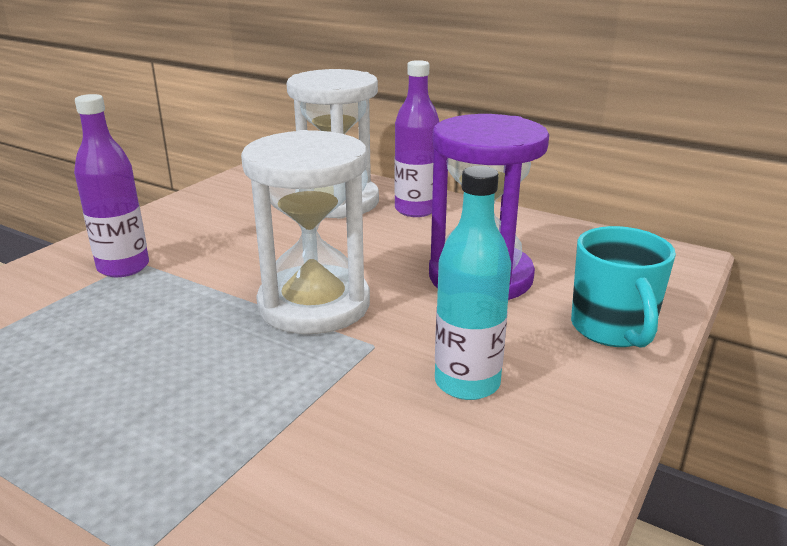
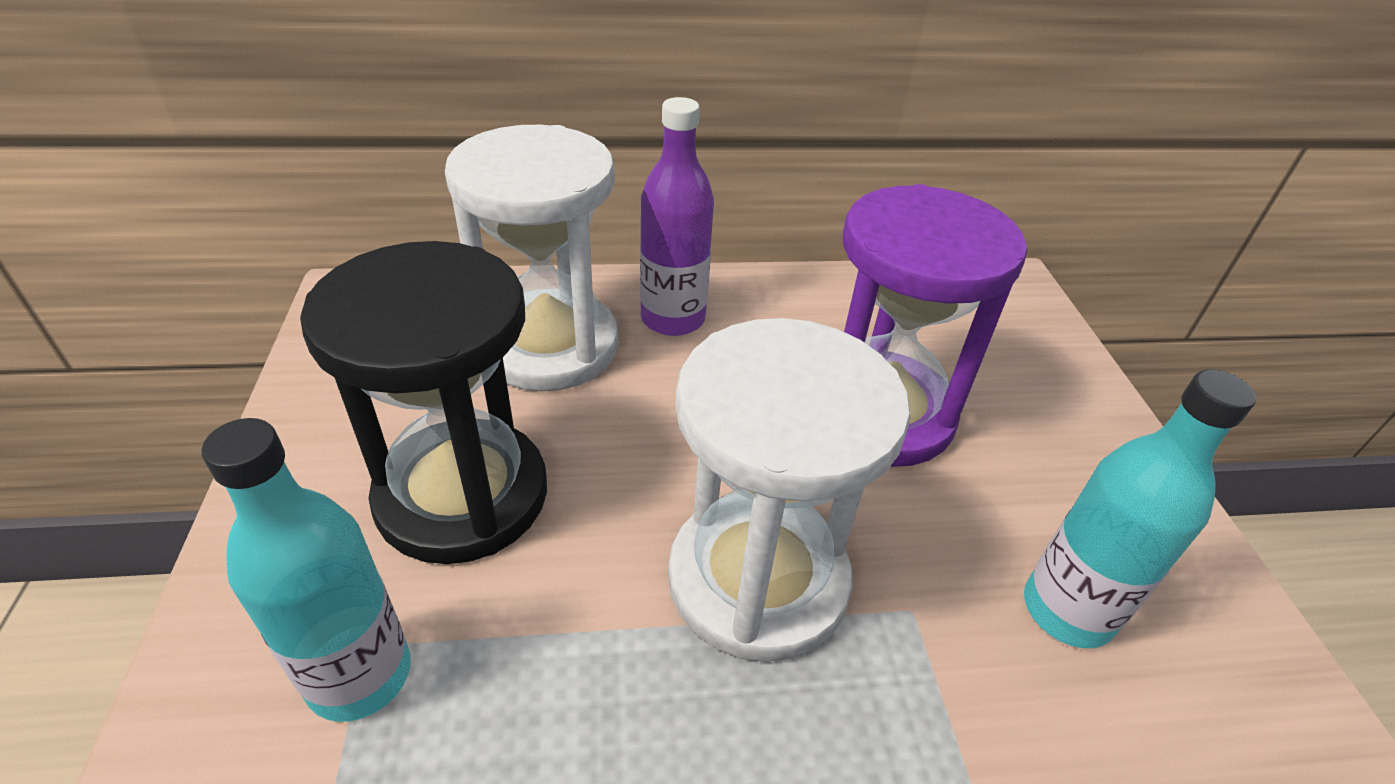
camera: 40 degrees left, 15 degrees up
(123, 267) = (359, 675): purple bottle -> turquoise bottle
(229, 235) = (462, 495): none -> black hourglass
(612, 329) = (1083, 433): turquoise mug -> none

